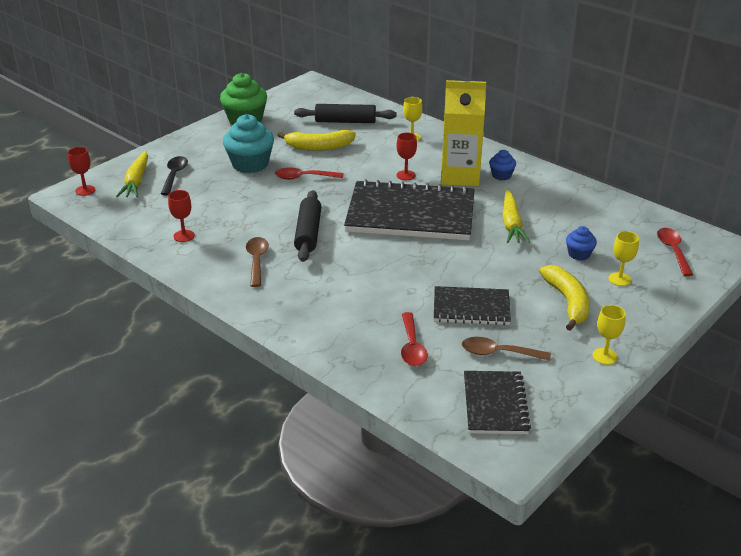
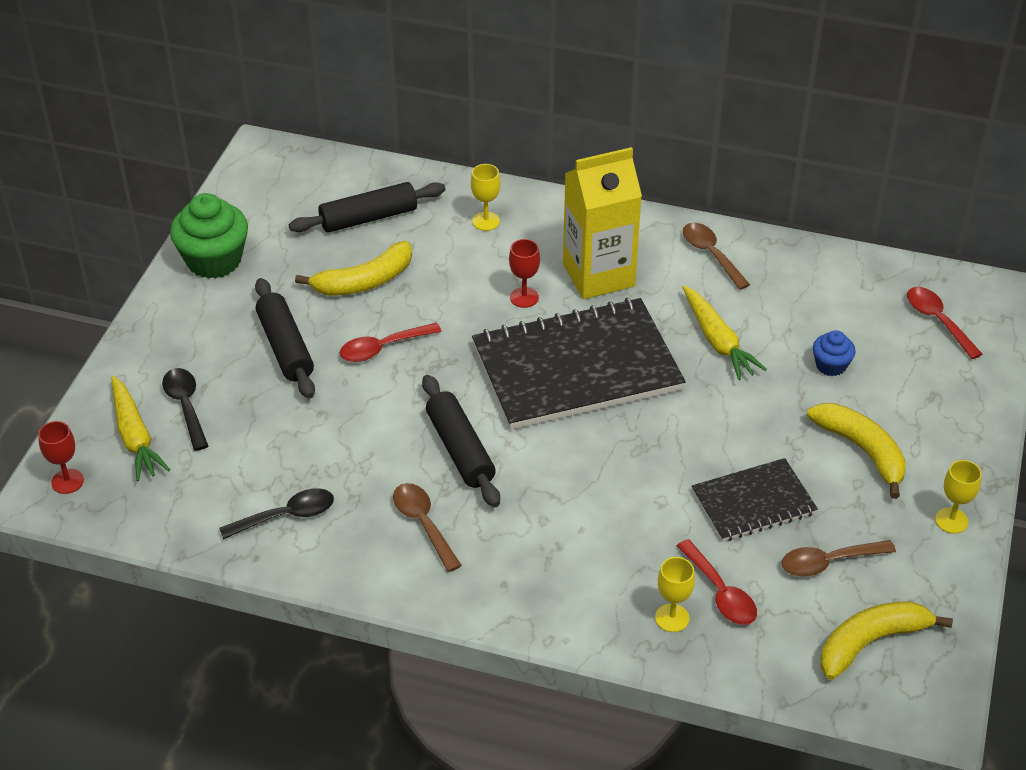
camera: 25 degrees left, 10 degrees up
(184, 236) = (286, 516): red goblet -> black spoon
(250, 164) = (285, 347): turquoise cupcake -> black rolling pin
(495, 404) = (871, 642): black notebook -> yellow banana
(501, 175) = (653, 256): blue cupcake -> none
(540, 183) = (711, 254): none -> brown spoon
(619, 279) = (901, 390): yellow goblet -> yellow goblet (672, 618)

